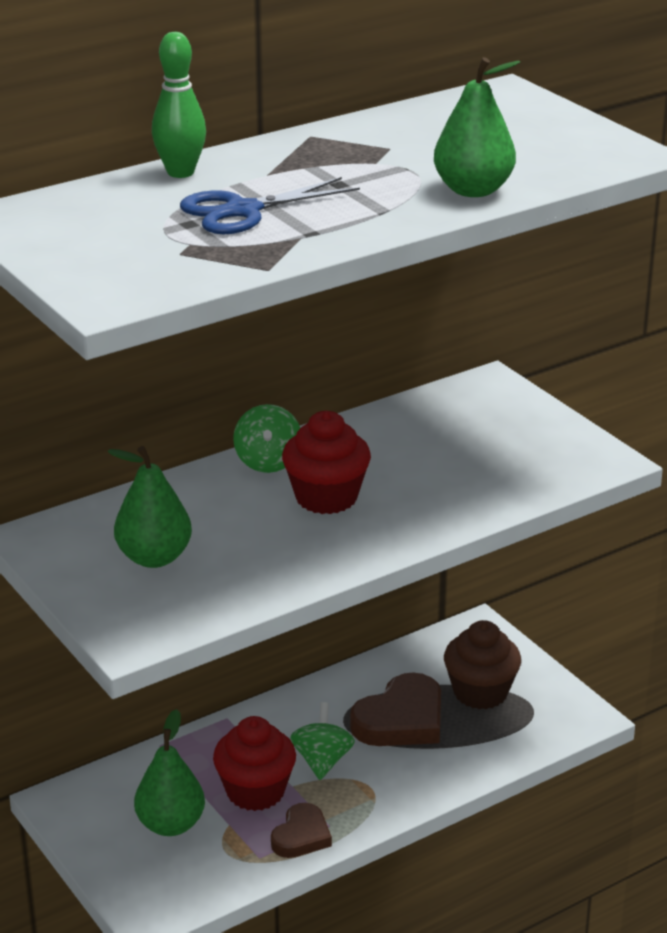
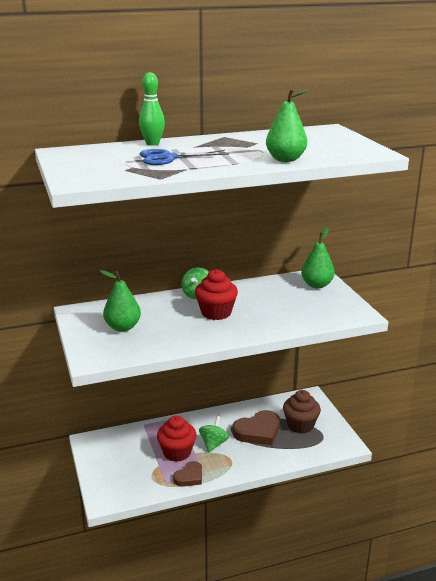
camera: 15 degrees right, 5 degrees down
(170, 825) = (132, 460): green pear -> green pear (317, 285)

